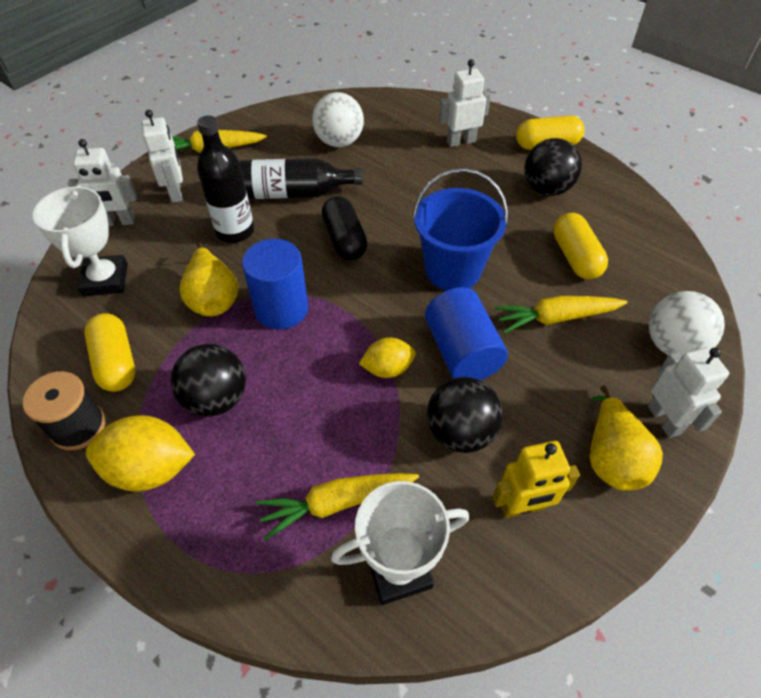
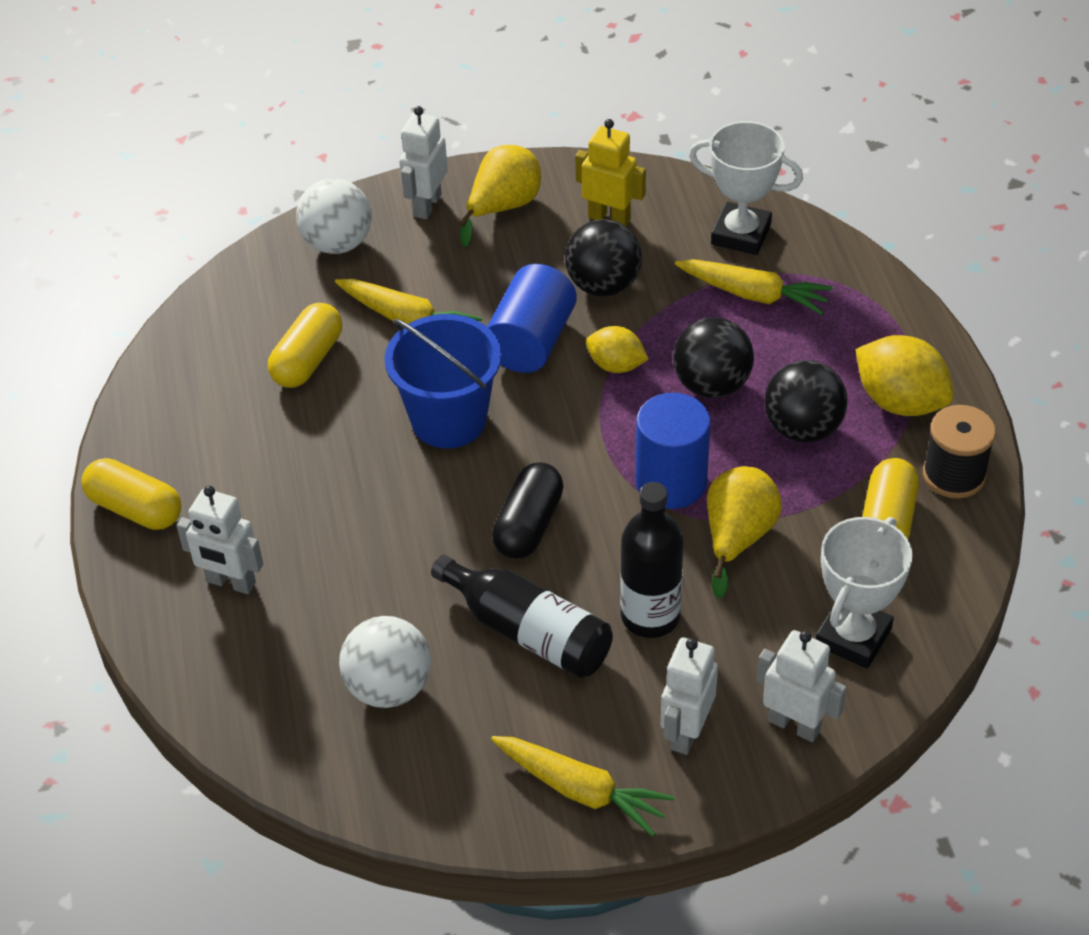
camera: 140 degrees left, 5 degrees down
(546, 189) = (224, 450): black ball -> black ball (711, 385)

